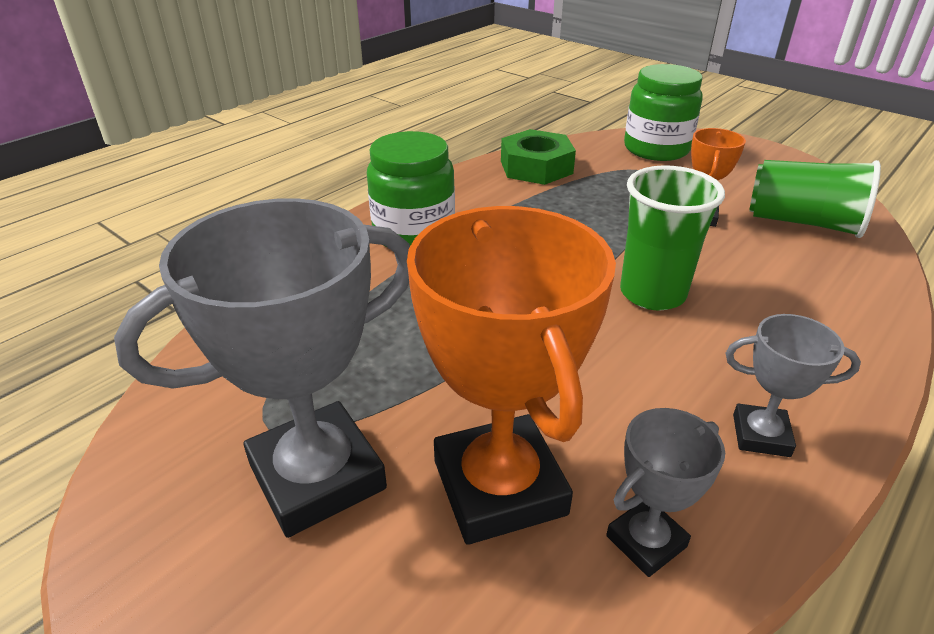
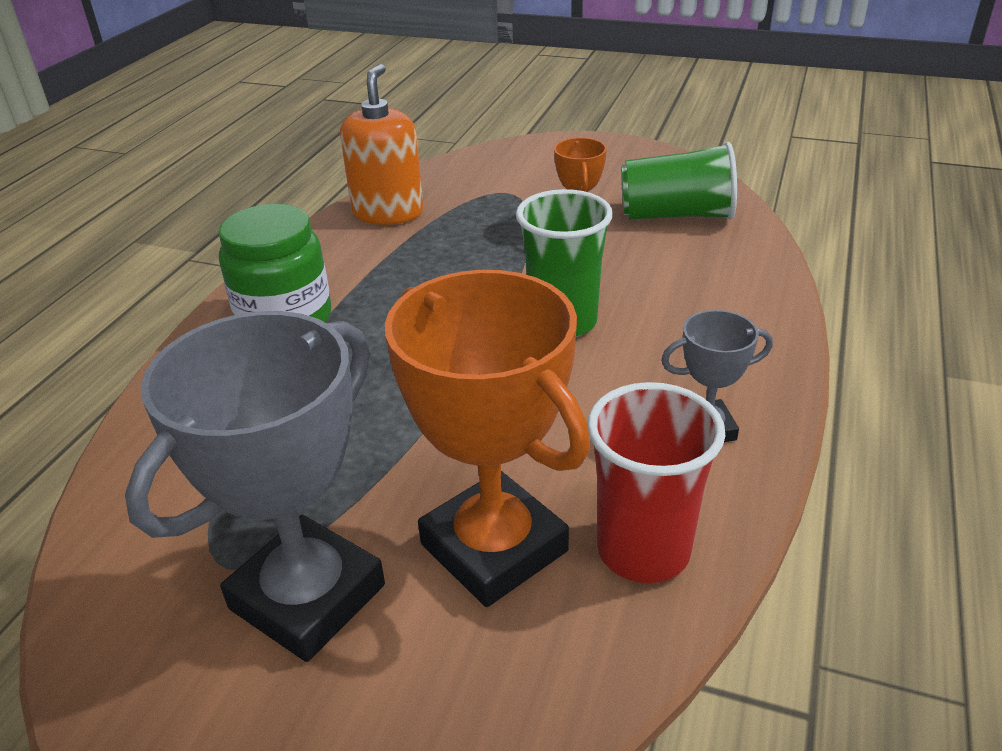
camera: 20 degrees left, 0 degrees up
(536, 167) = (388, 212): green nut -> orange soap dispenser
(646, 541) = (643, 550): grey trophy -> red cup
(656, 149) = (507, 165): green jar -> none

